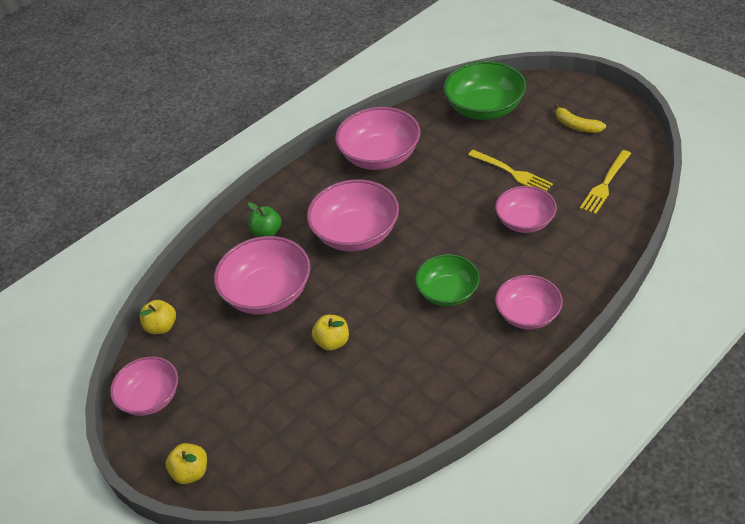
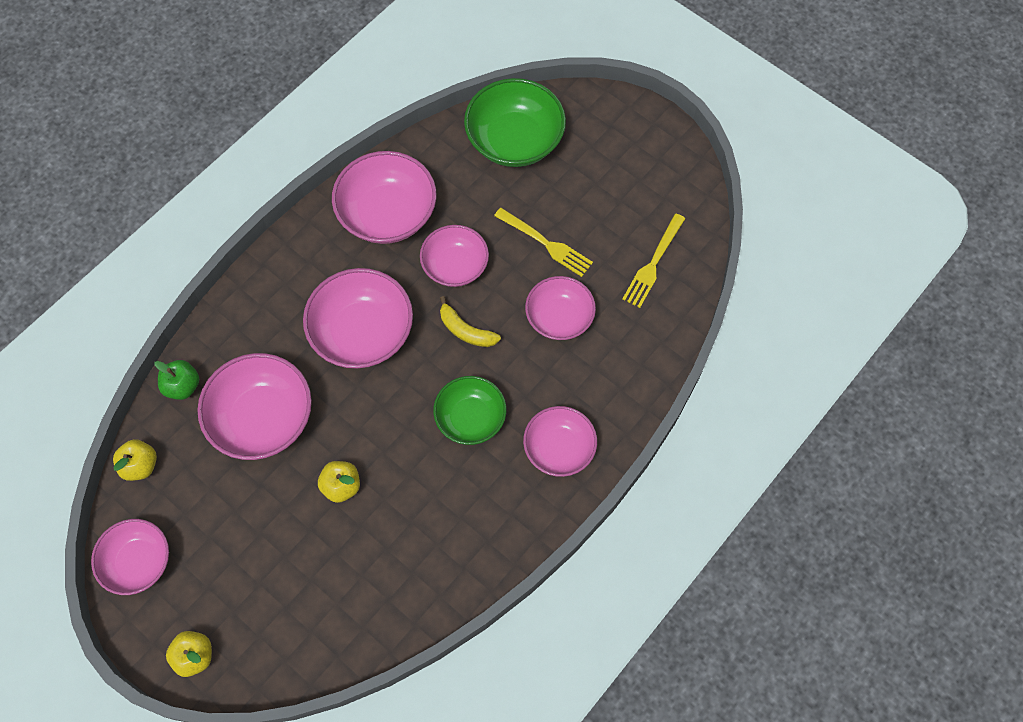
camera: 10 degrees left, 20 degrees up
(267, 232) = (255, 329): green apple -> green apple (183, 386)
(435, 188) = (455, 266): none -> pink bowl
(576, 126) = (624, 172): yellow banana -> yellow banana (466, 330)

